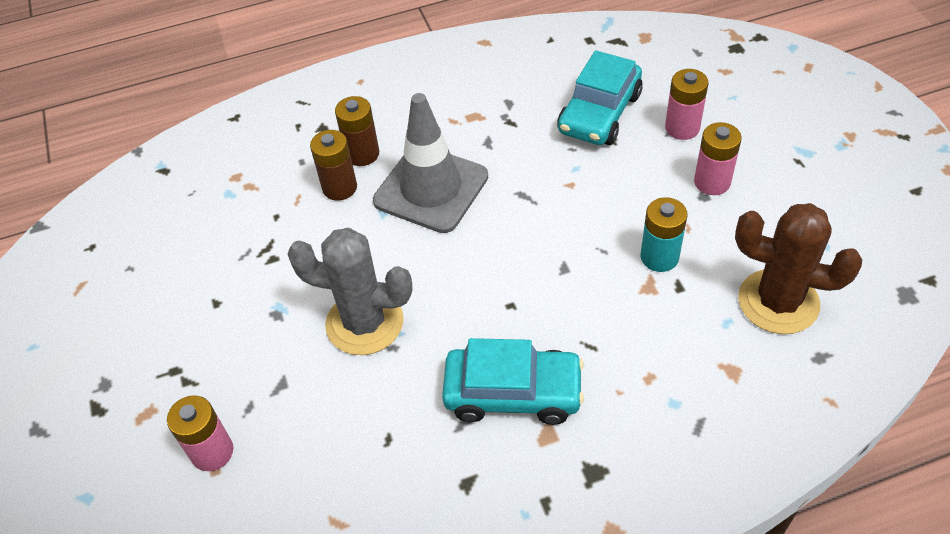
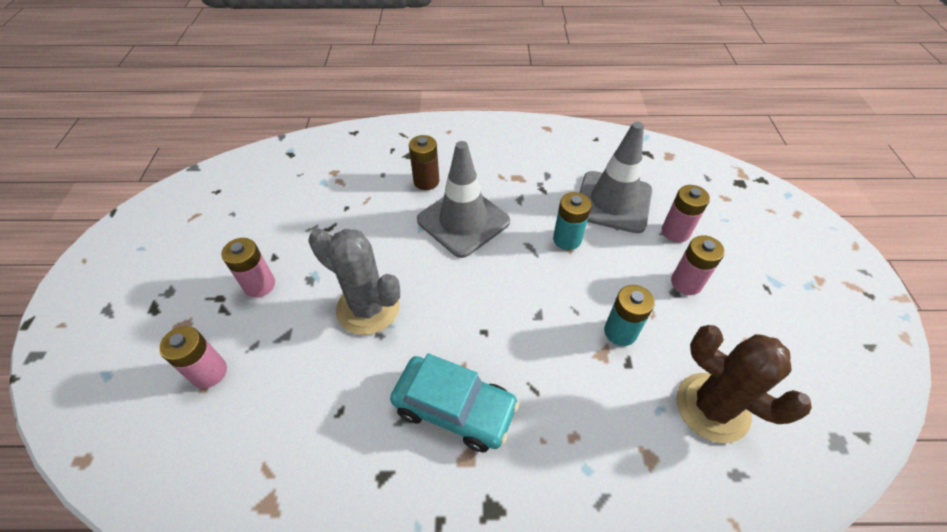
camera: 15 degrees right, 0 degrees up
(217, 340) = (259, 285): none -> pink battery
(339, 187) = (399, 200): brown battery -> none
(563, 173) = (567, 239): none -> turquoise battery
(599, 113) = (613, 202): turquoise car -> grey traffic cone

